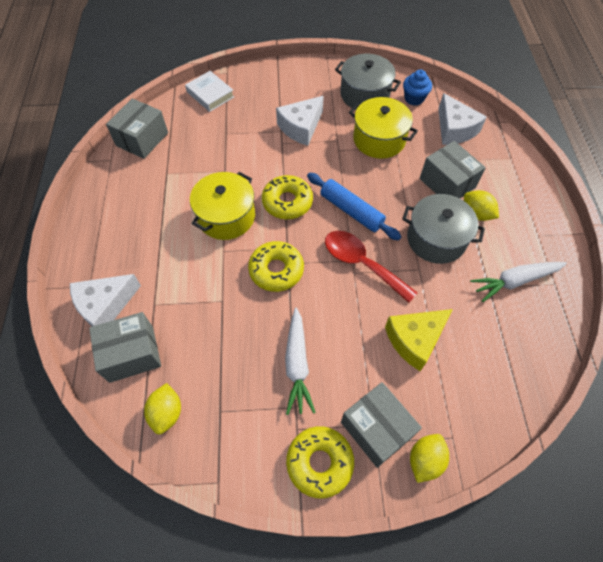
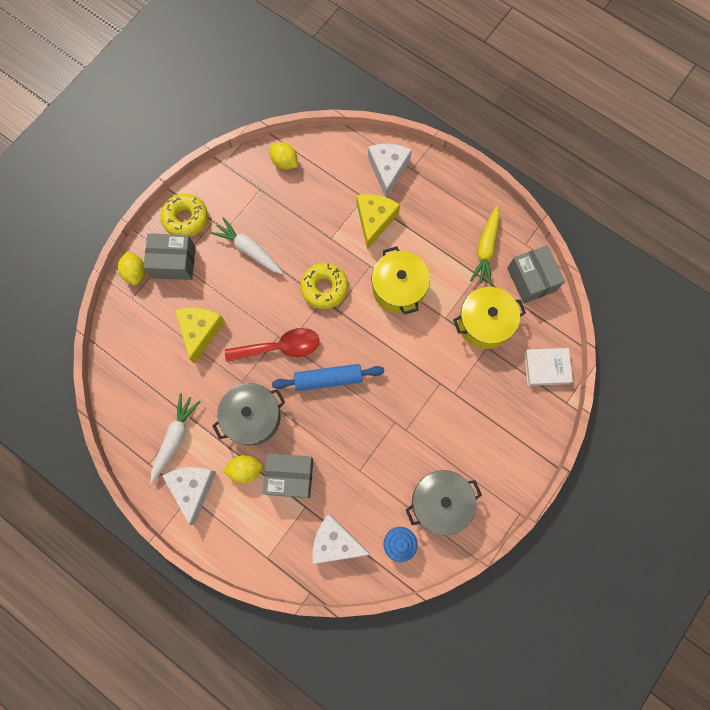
camera: 130 degrees right, 15 degrees up
(131, 354) = (339, 165): grey box -> none
(136, 181) = (486, 249): none -> yellow carrot
(173, 279) = (374, 220): none -> yellow cheese
(287, 202) = (375, 340): yellow donut -> none
(301, 127) = (444, 412): white cheese -> white cheese (193, 488)
(379, 139) = (378, 465): yellow pot -> yellow pot (484, 323)

